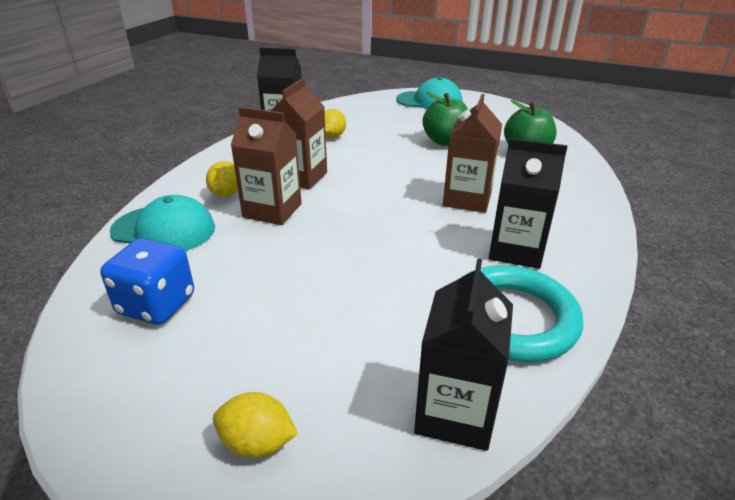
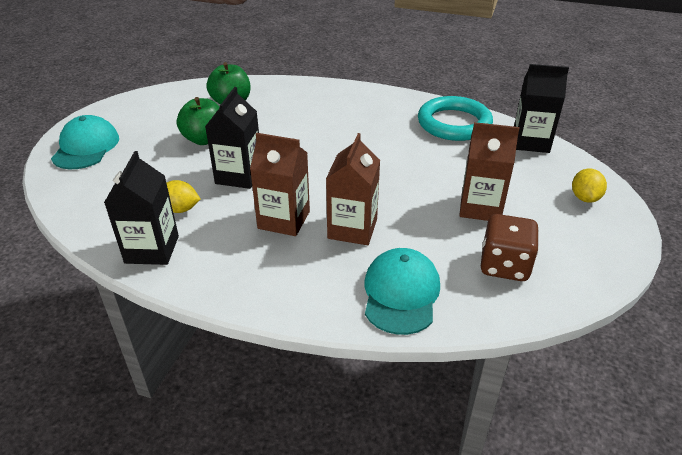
camera: 95 degrees left, 5 degrees up
(157, 305) = (504, 266): blue dice -> brown dice
(226, 194) = (323, 266): yellow lemon -> none
(467, 199) = (318, 132): brown carton -> brown carton (480, 207)
(516, 250) = (385, 117): black carton -> black carton (239, 176)

